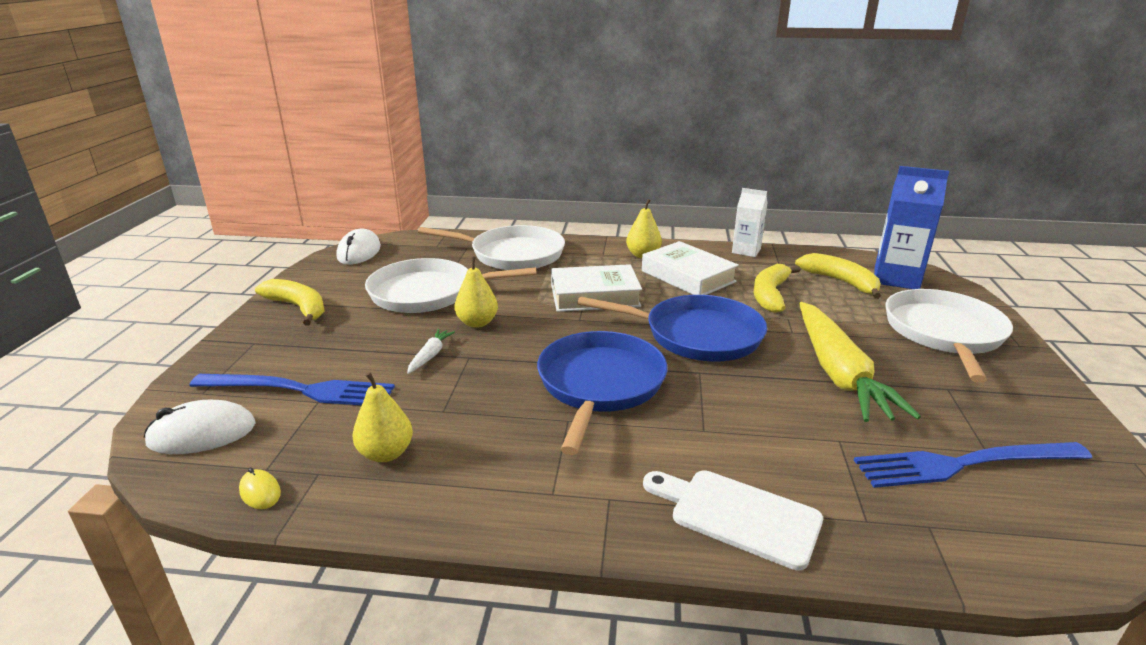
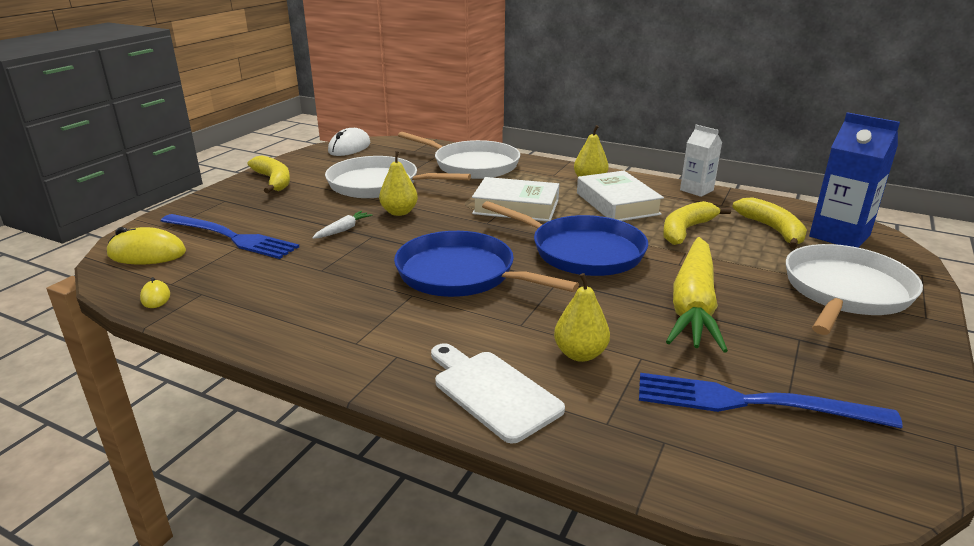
camera: 20 degrees right, 0 degrees up
(202, 434) = (147, 253): white mouse -> yellow mouse
(386, 453) = (257, 290): yellow pear -> yellow pear (580, 354)
(600, 384) = (461, 274): blue pan -> blue pan turned 90 degrees counterclockwise

